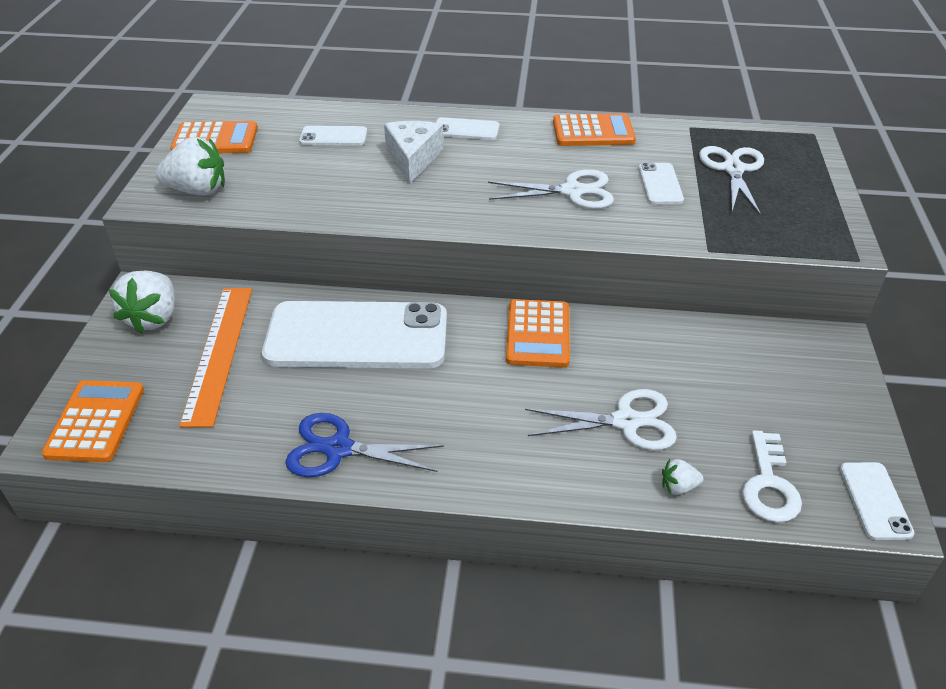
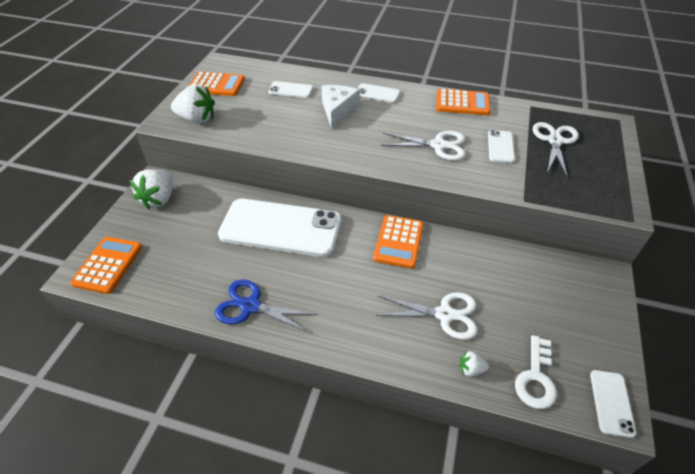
camera: 10 degrees right, 5 degrees up
(219, 352) = (192, 228): orange ruler -> none

